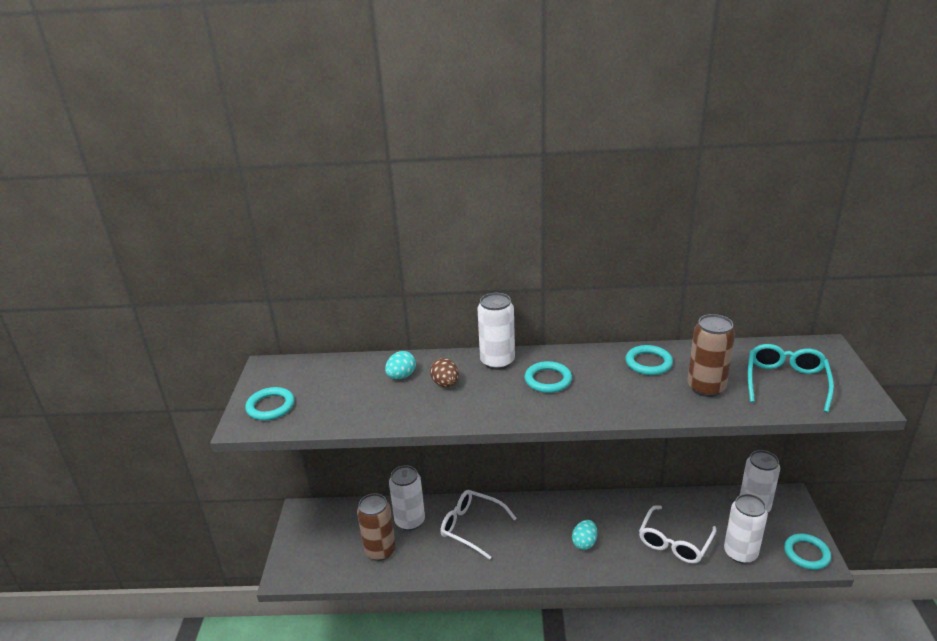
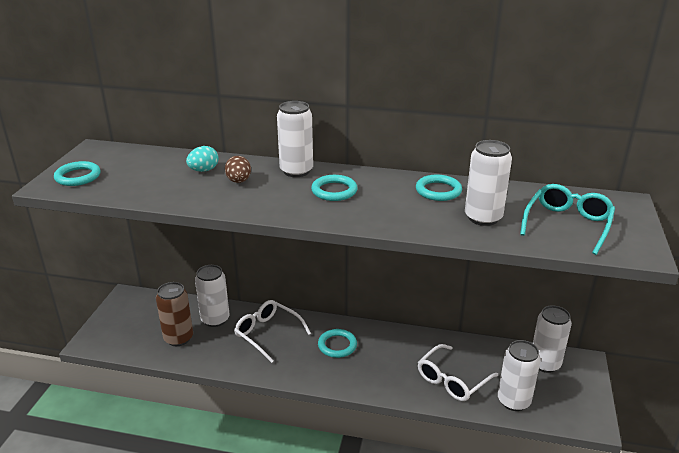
camera: 10 degrees right, 0 degrees up
(584, 543) = (365, 365): turquoise egg -> none
(706, 388) = (483, 218): brown can -> white can
(806, 553) = (581, 414): turquoise ring -> turquoise ring (337, 345)

